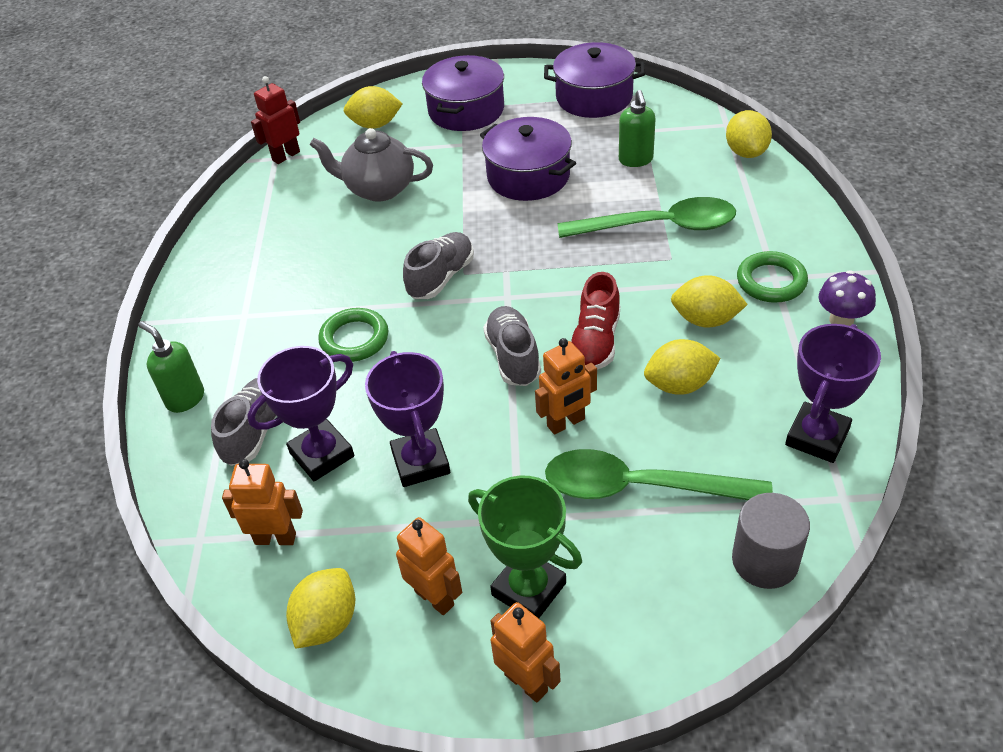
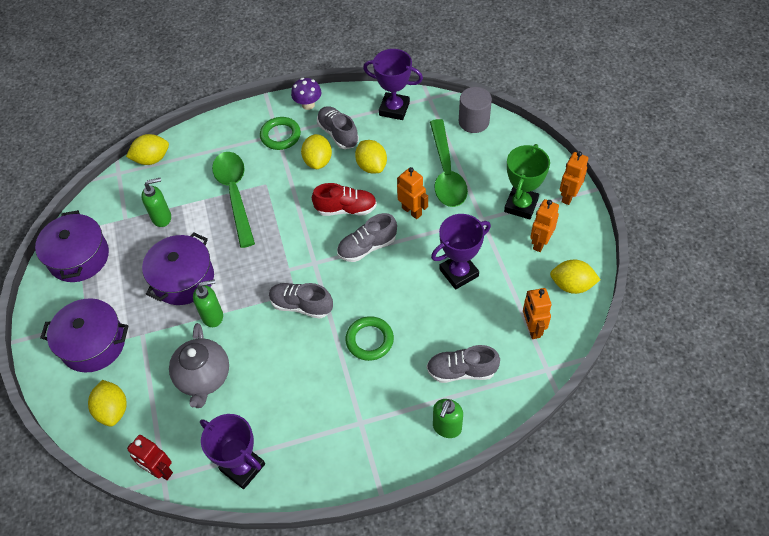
camera: 105 degrees left, 10 degrees up
(322, 455) = (468, 326): purple trophy -> purple trophy (242, 467)
(461, 199) = (213, 316): none -> green soap dispenser
(764, 351) = (338, 134): none -> grey shoe

